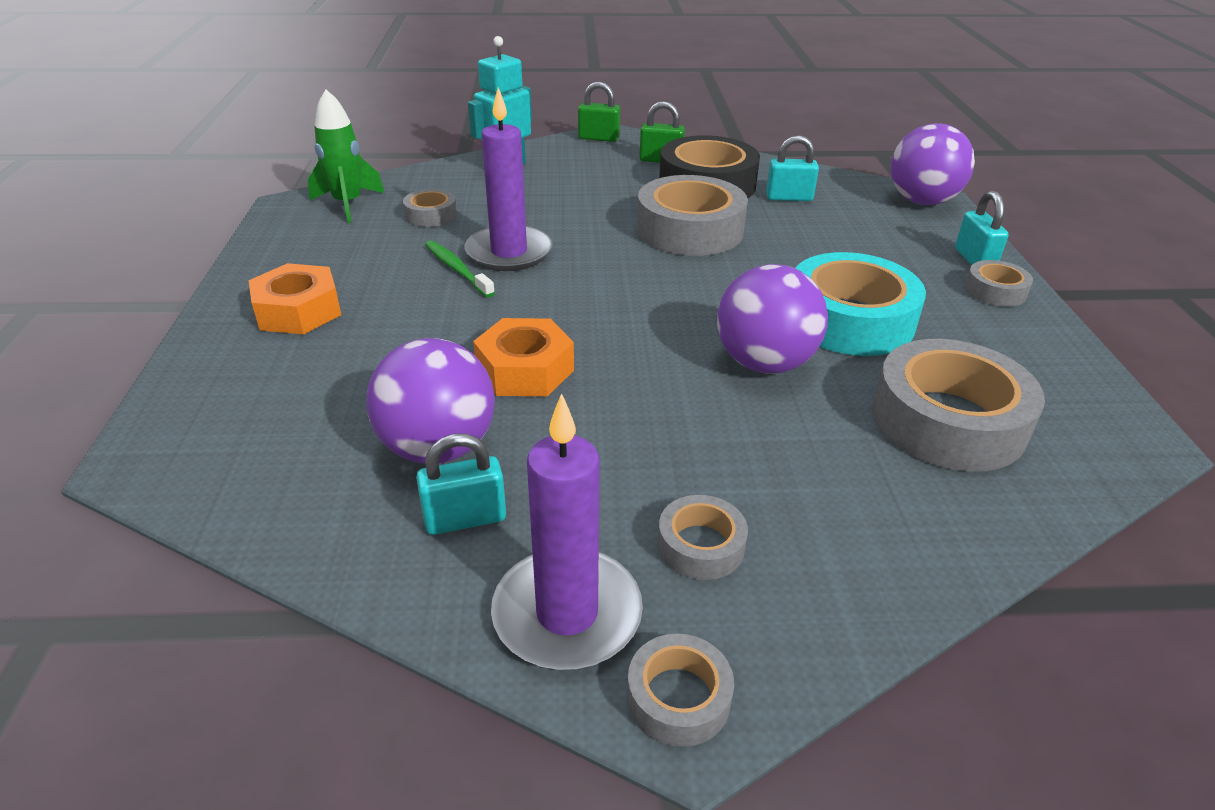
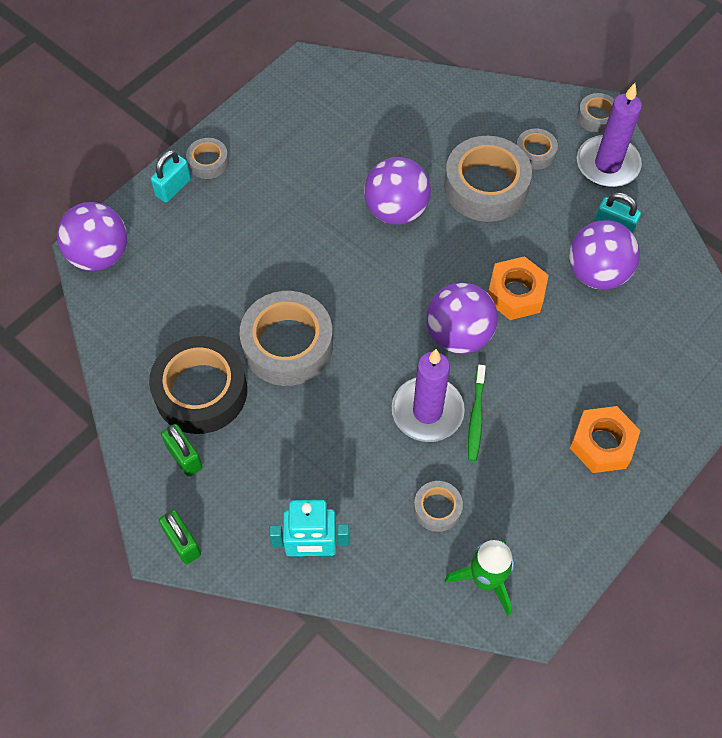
camera: 135 degrees left, 25 degrees up
(546, 308) = (459, 335): none -> purple ball
(789, 197) = (173, 328): turquoise padlock -> none
(849, 319) = (313, 203): turquoise tape -> none
(948, 420) = (365, 125): grey tape -> grey tape (486, 186)

